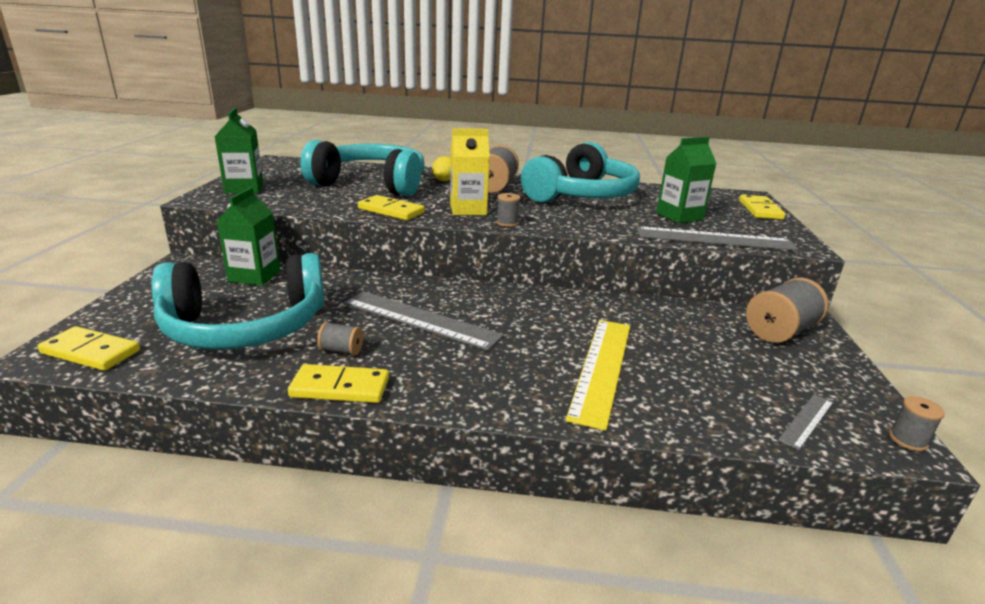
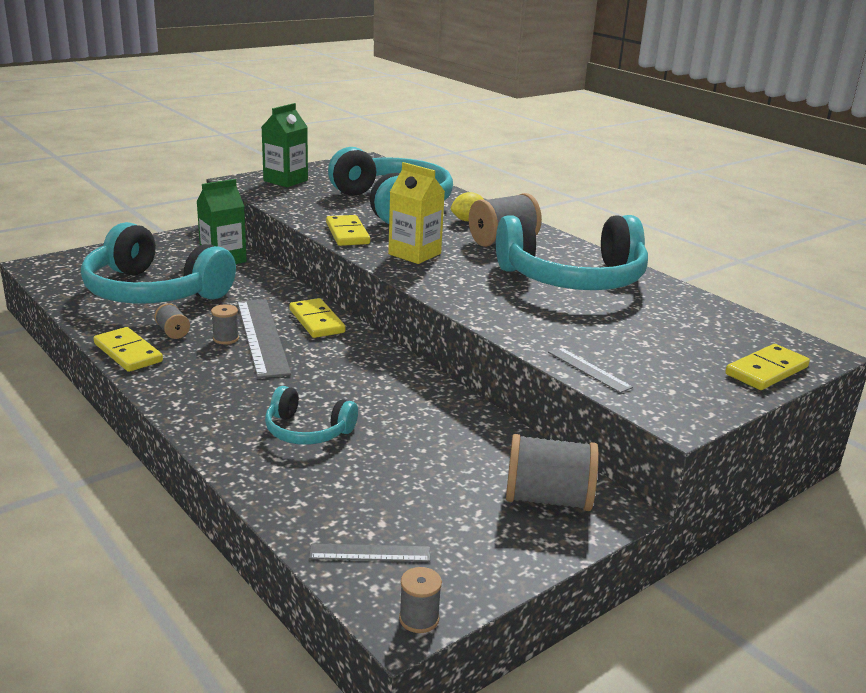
camera: 45 degrees right, 0 degrees up
(91, 352) = (59, 272): yellow domino -> yellow domino (317, 321)
(507, 223) = (416, 277): grey spool -> grey spool (226, 338)
(601, 368) = (307, 431): yellow ruler -> turquoise headphones
(679, 216) = (623, 336): green carton -> none
(714, 239) = (589, 369): grey ruler -> grey ruler, size x0.49

